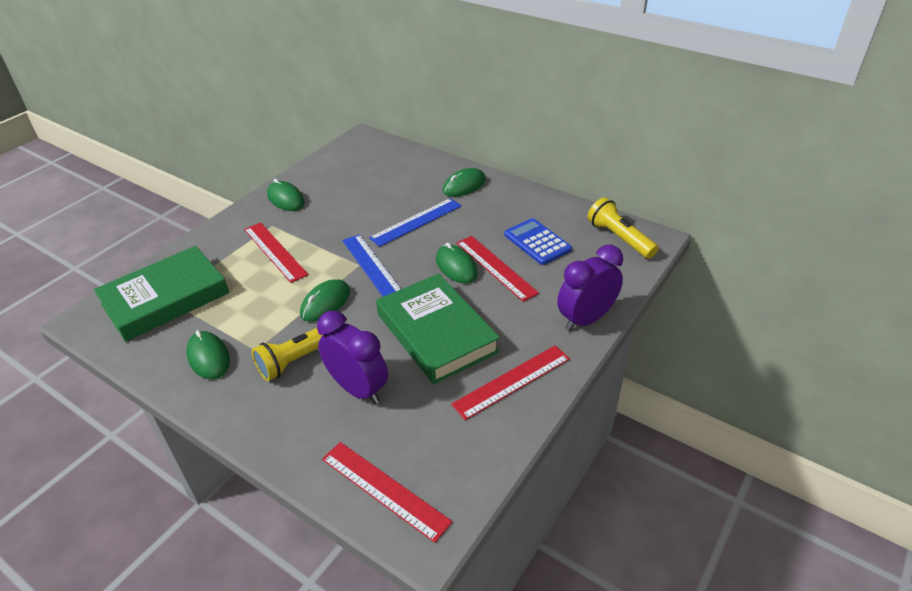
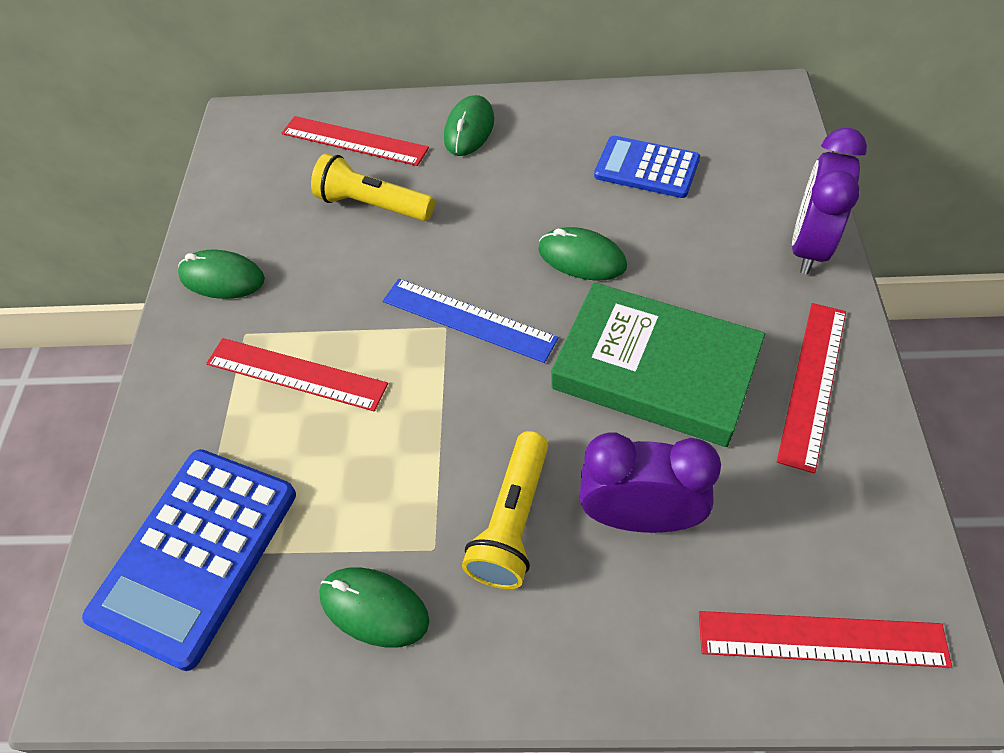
camera: 30 degrees left, 15 degrees up
(165, 298) = (196, 554): green book -> blue calculator
(325, 303) = (460, 413): green mouse -> none
(416, 222) = (459, 217): blue ruler -> none
(495, 267) = (632, 231): red ruler -> red ruler (354, 141)
(619, 238) = (736, 113): yellow flashlight -> yellow flashlight (373, 205)

